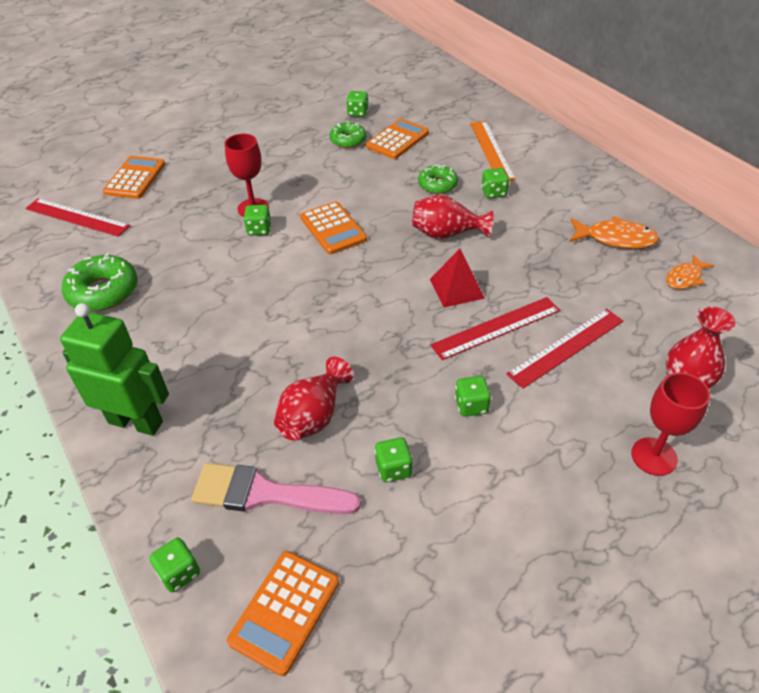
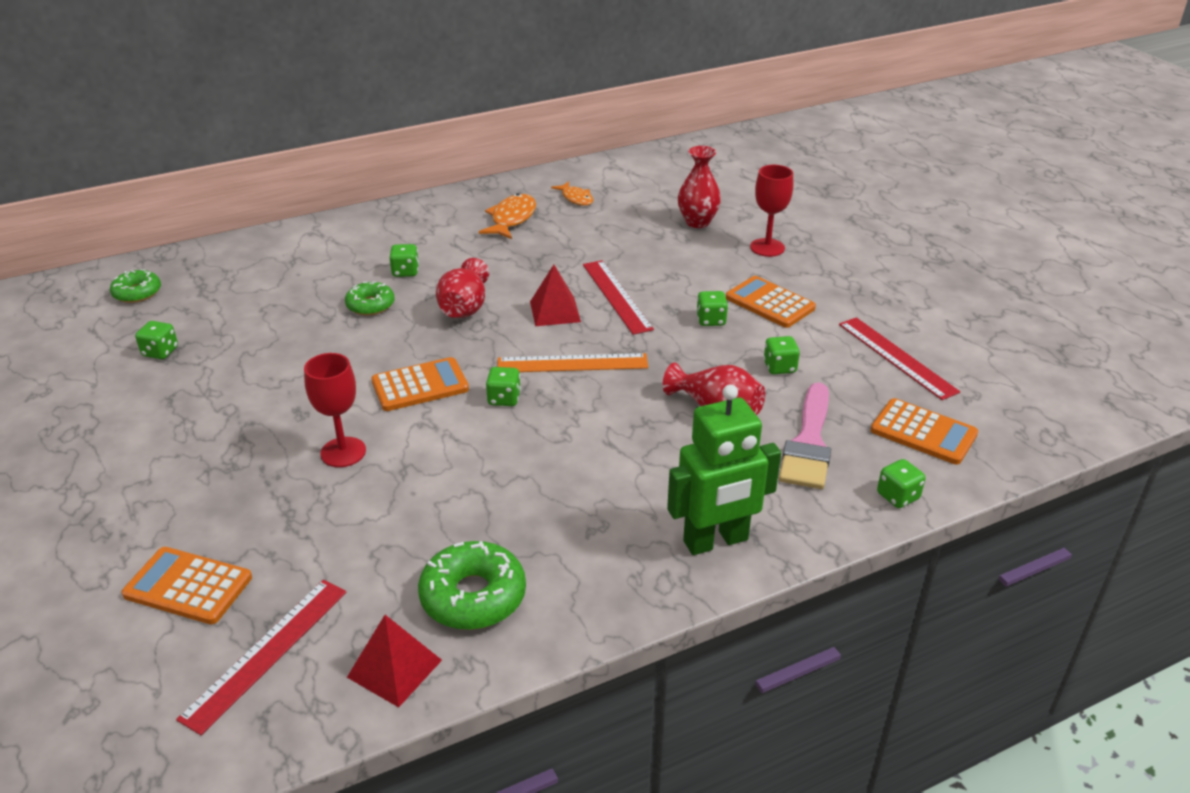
camera: 85 degrees left, 10 degrees down
(51, 268) = (394, 668): none -> red pyramid
(136, 422) = (716, 541): green robot -> green robot turned 135 degrees counterclockwise
(259, 229) = (394, 446): green dice -> green dice (504, 399)
(348, 140) = (227, 364): green donut -> green donut (137, 293)
(397, 140) = (254, 325): orange calculator -> orange calculator (769, 303)
(491, 150) = (323, 263): orange ruler -> orange ruler (572, 363)
(566, 347) = (648, 265): red ruler -> red ruler (897, 357)

